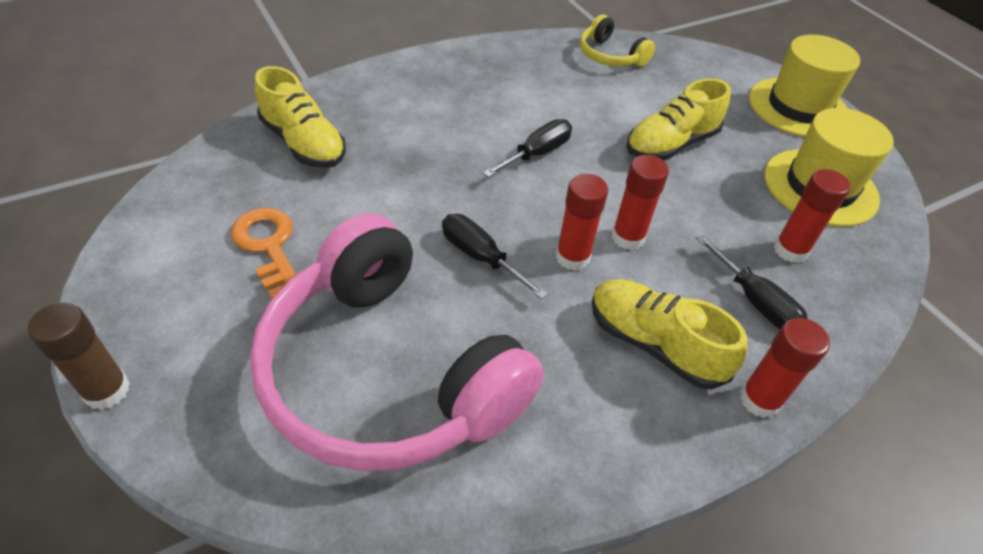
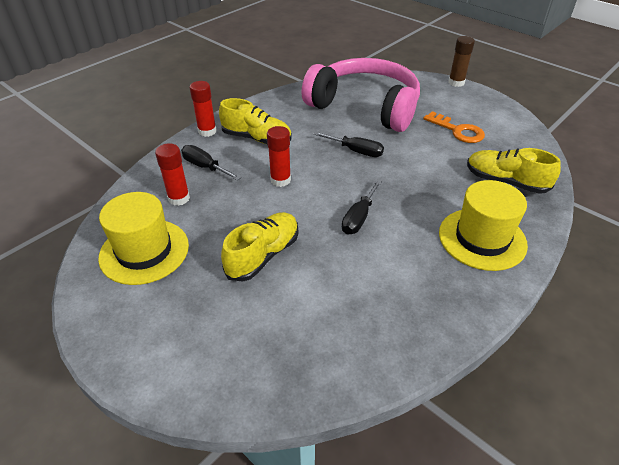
camera: 165 degrees right, 5 degrees down
(572, 257) = (308, 163): red glue stick -> none
(610, 56) = (345, 354): yellow headphones -> none
(798, 107) = (139, 341): yellow hat -> yellow hat (482, 238)

